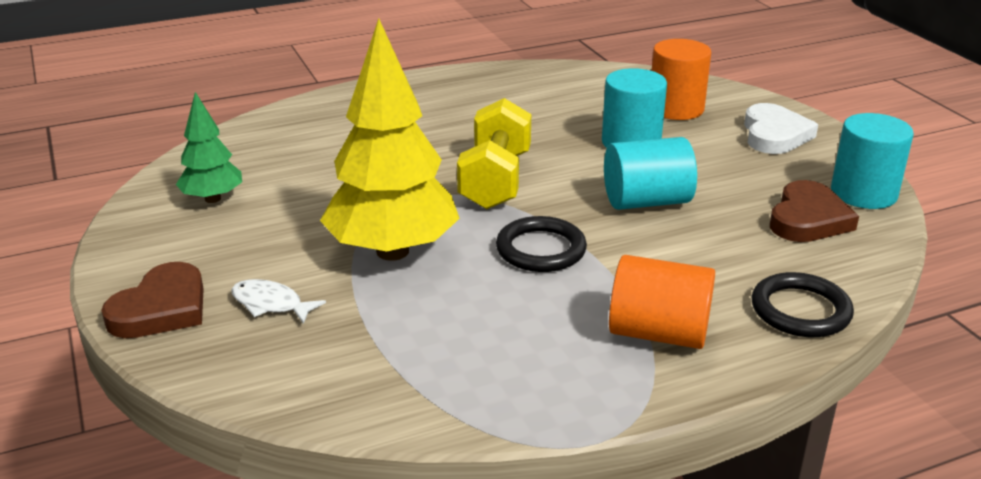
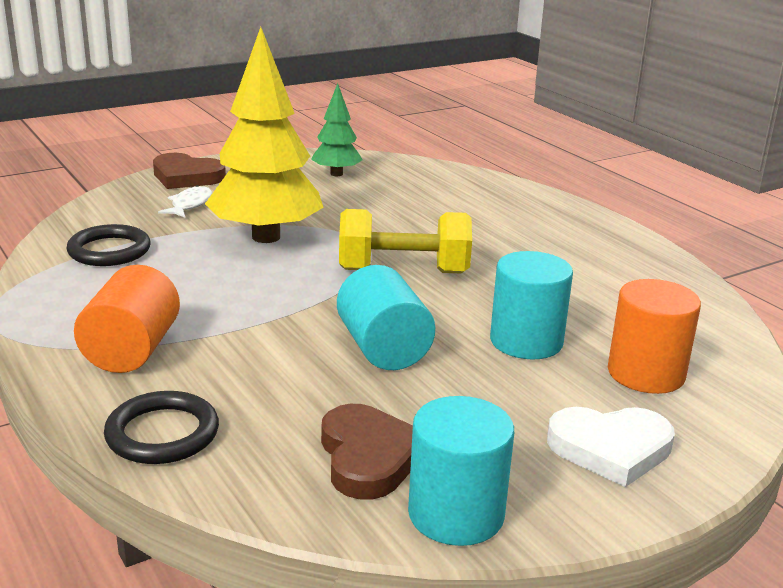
camera: 80 degrees right, 5 degrees down
(541, 249) = (275, 295): black ring -> black ring (109, 250)
(808, 219) = (369, 457): brown heart -> brown heart turned 120 degrees counterclockwise

